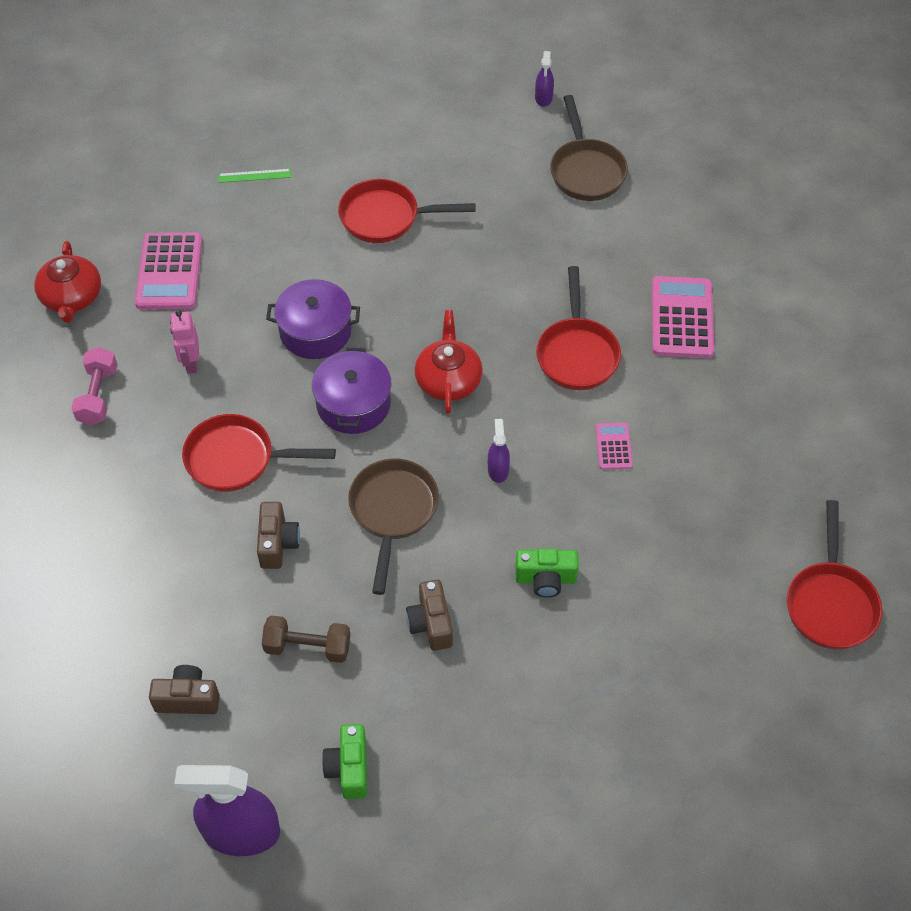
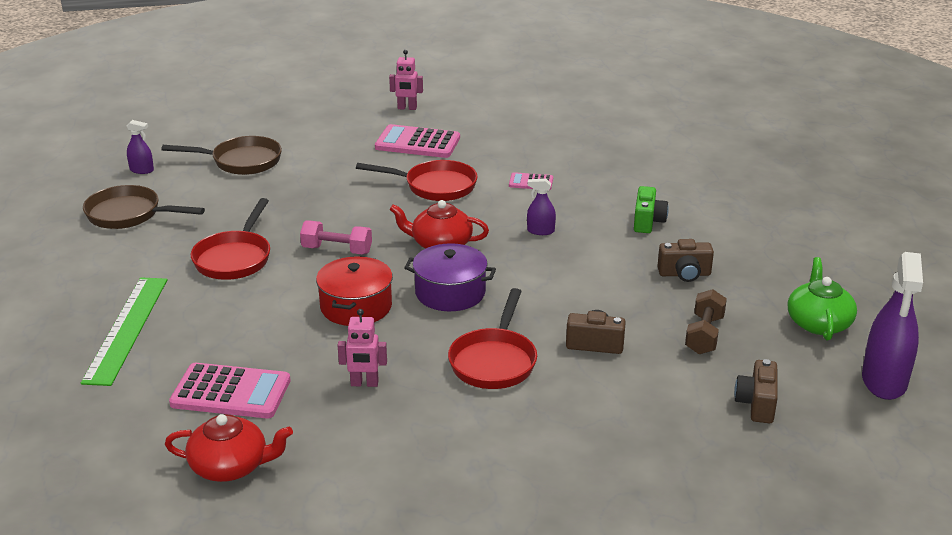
camera: 80 degrees left, 25 degrees down
(98, 395) = (383, 449): pink dumbbell -> pink dumbbell (337, 250)
(254, 176) = (127, 329): green ruler -> green ruler, size x2.30
(315, 331) = (356, 306): purple pot -> red pot
(349, 768) = (818, 323): green camera -> green teapot
(392, 512) = (572, 282): brown pan -> brown pan (129, 215)
(774, 290) = (407, 108): none -> pink robot
(830, 603) = (677, 126): red pan -> none

